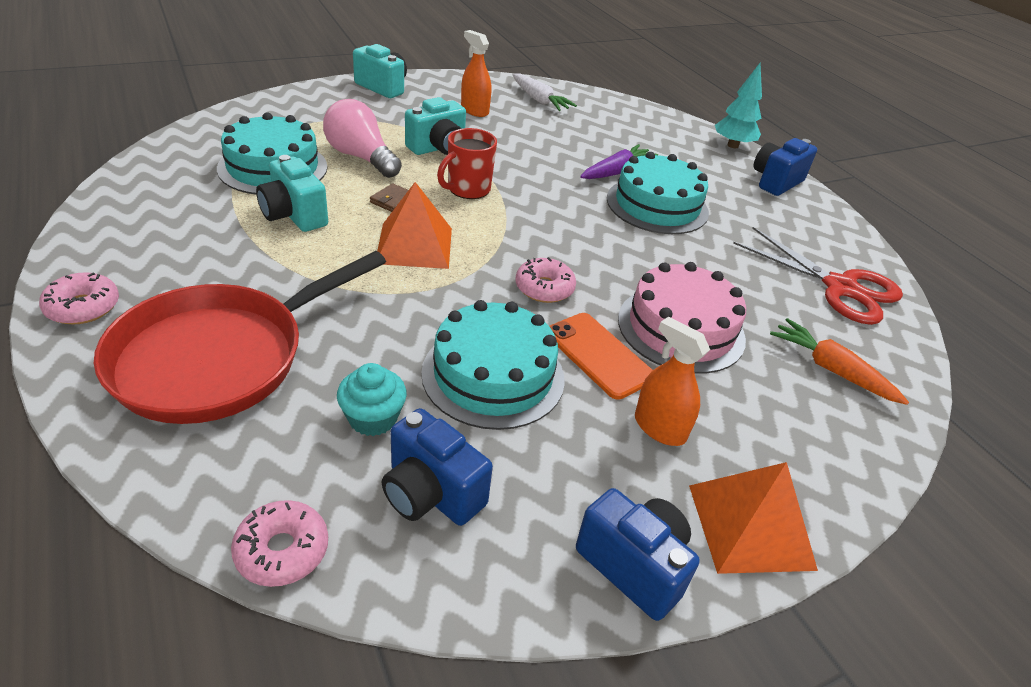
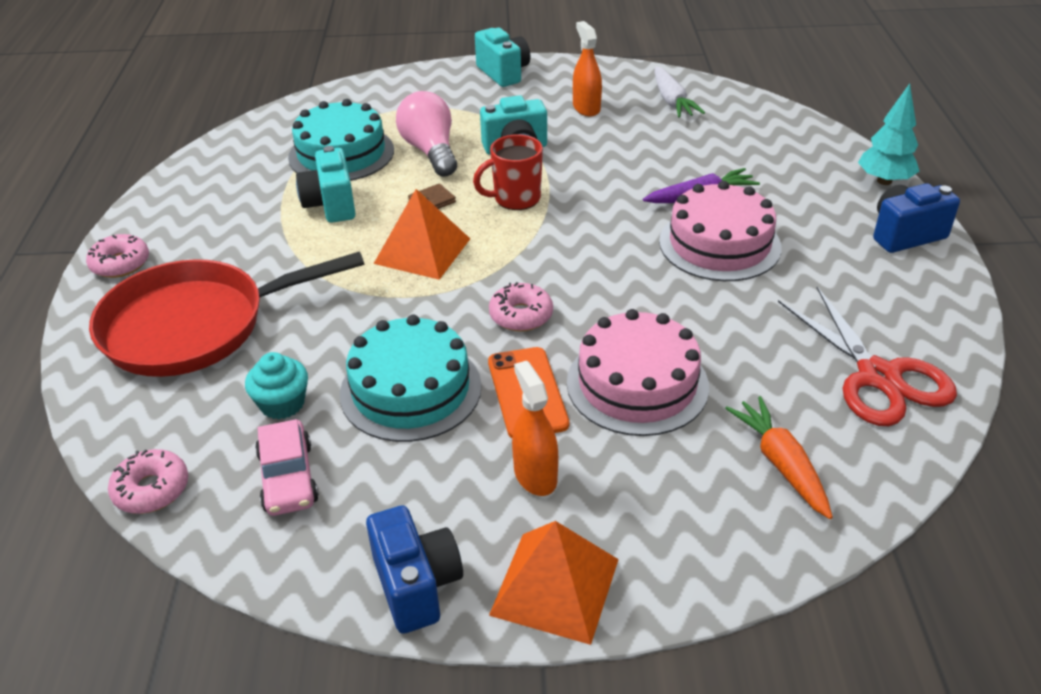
camera: 30 degrees right, 0 degrees up
(431, 493) = (288, 478): blue camera -> pink car
(657, 205) = (719, 244): turquoise cake -> pink cake

